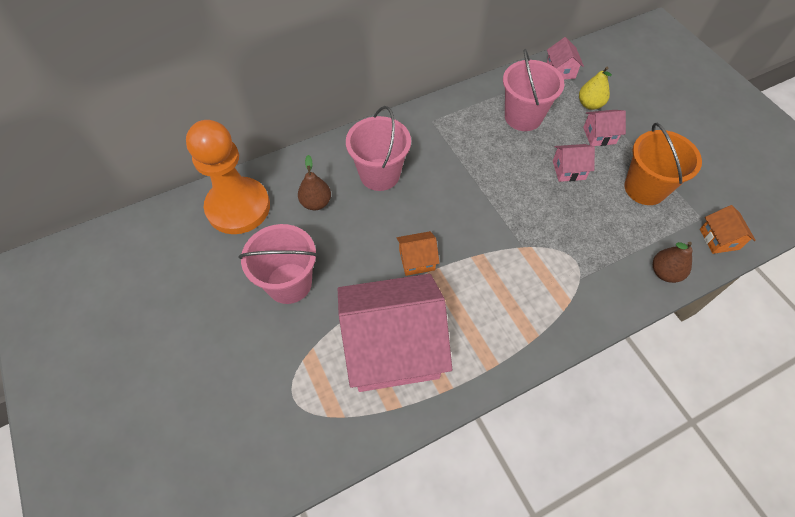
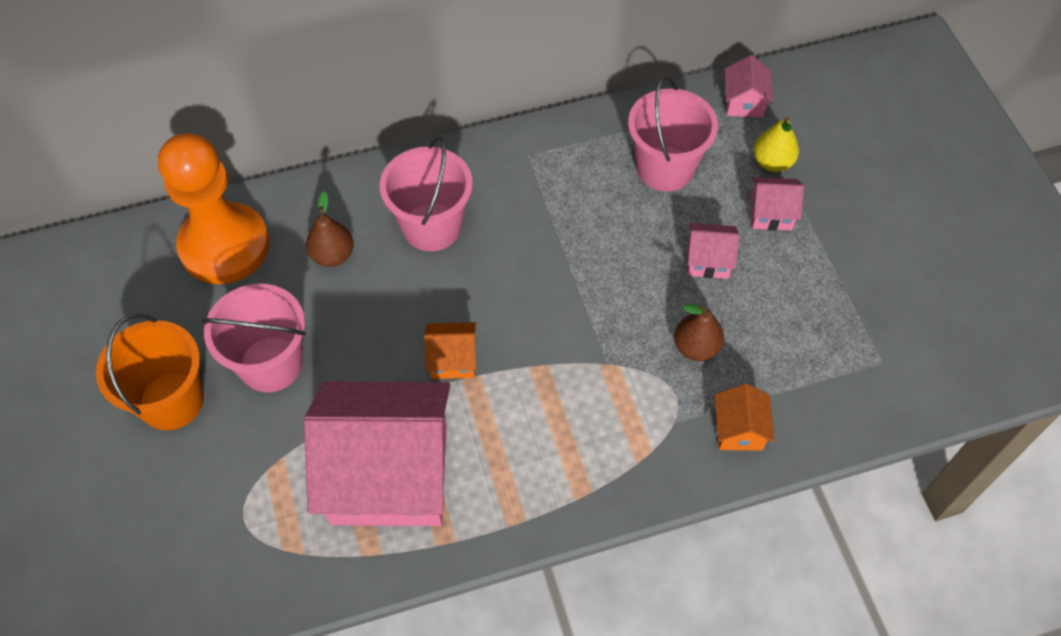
camera: 10 degrees right, 0 degrees up
(645, 188) = (812, 305): orange bucket -> orange bucket (171, 401)
(664, 272) = (799, 433): brown pear -> brown pear (696, 347)
(719, 239) = (897, 397): orange house -> orange house (739, 429)

